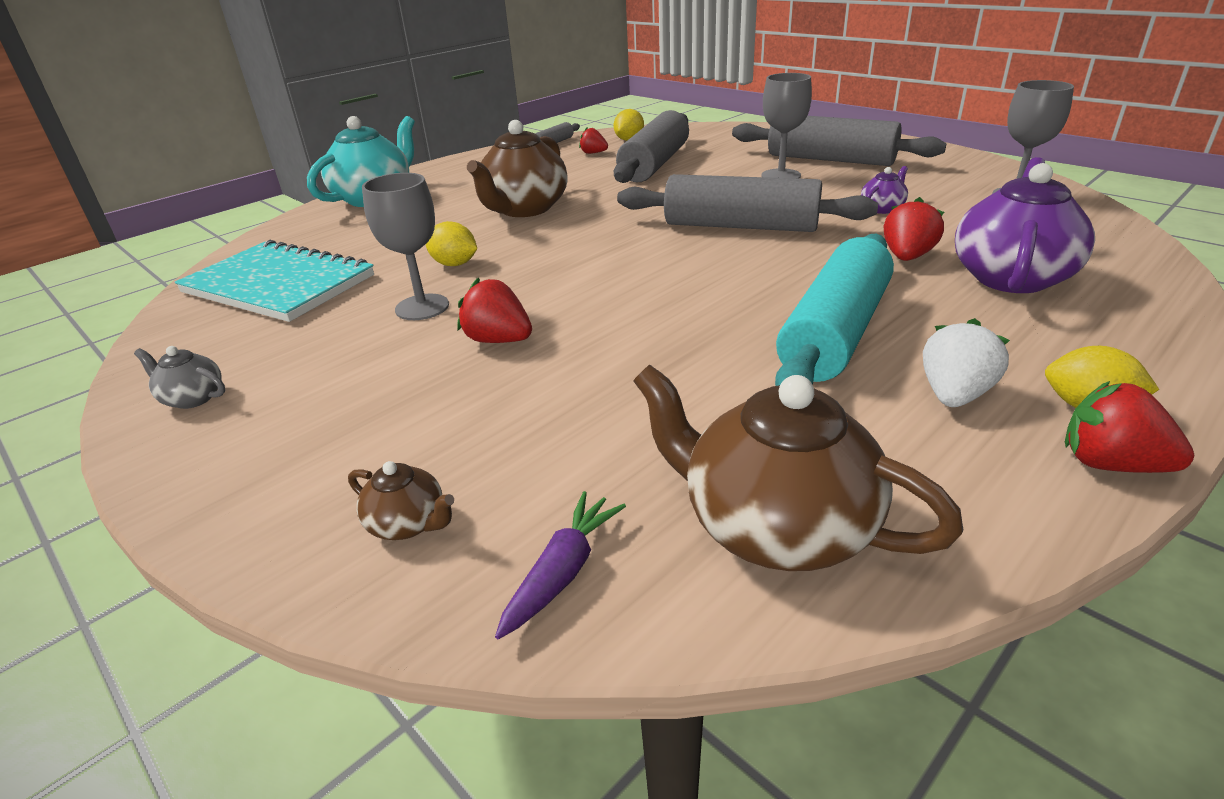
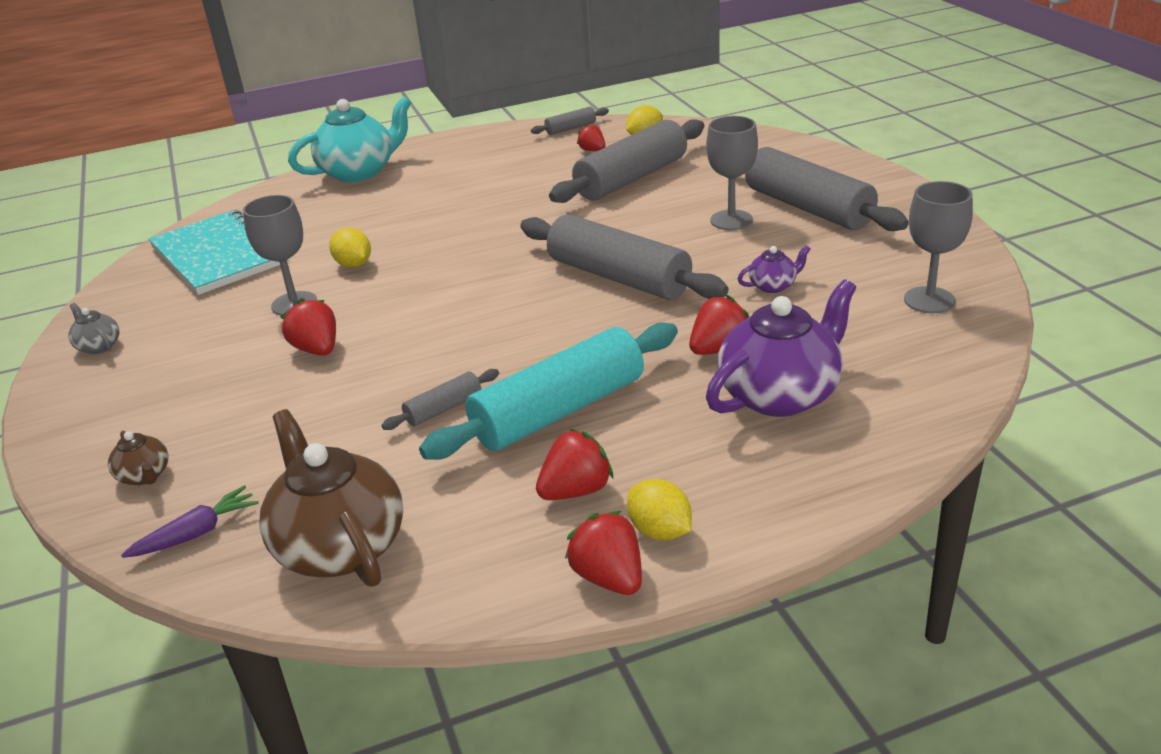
camera: 25 degrees right, 0 degrees up
(524, 209) = (462, 213): brown teapot -> none
(713, 359) = (443, 409): none -> grey rolling pin
(954, 395) = (576, 491): white strawberry -> red strawberry

